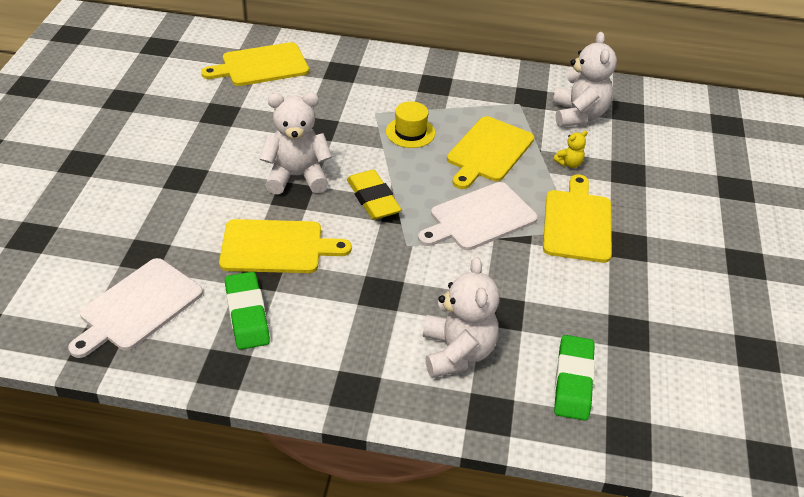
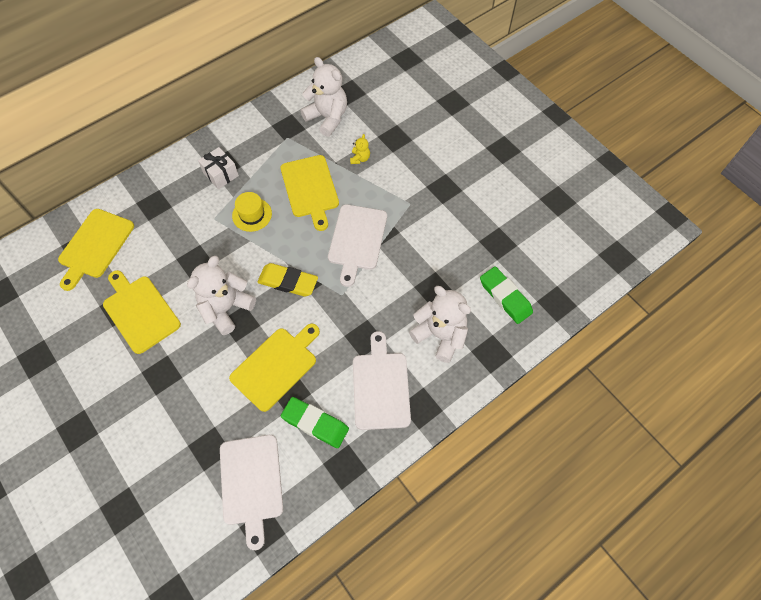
camera: 45 degrees left, 20 degrees up
(342, 340) = (381, 387): none -> white cutting board
(423, 89) = (221, 174): none -> white gift
(577, 223) = (406, 196): yellow cutting board -> yellow cutting board (140, 312)

